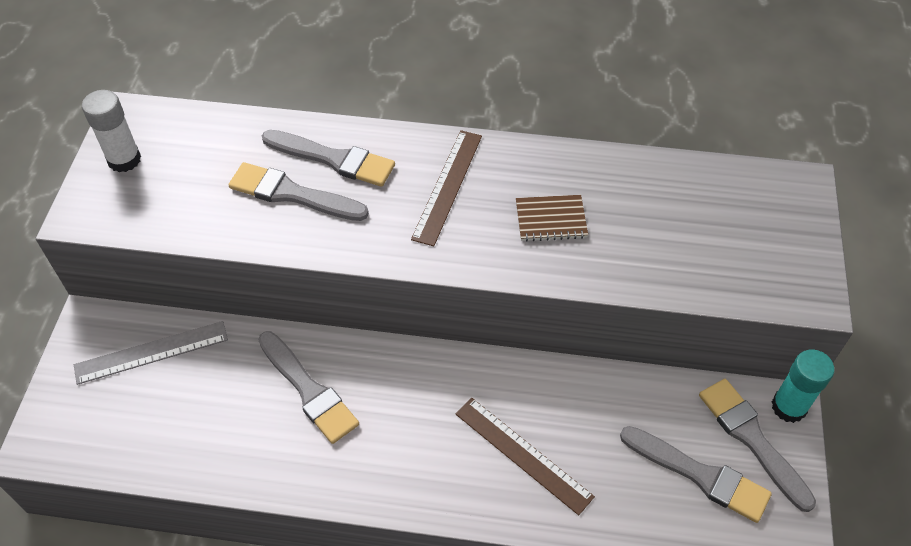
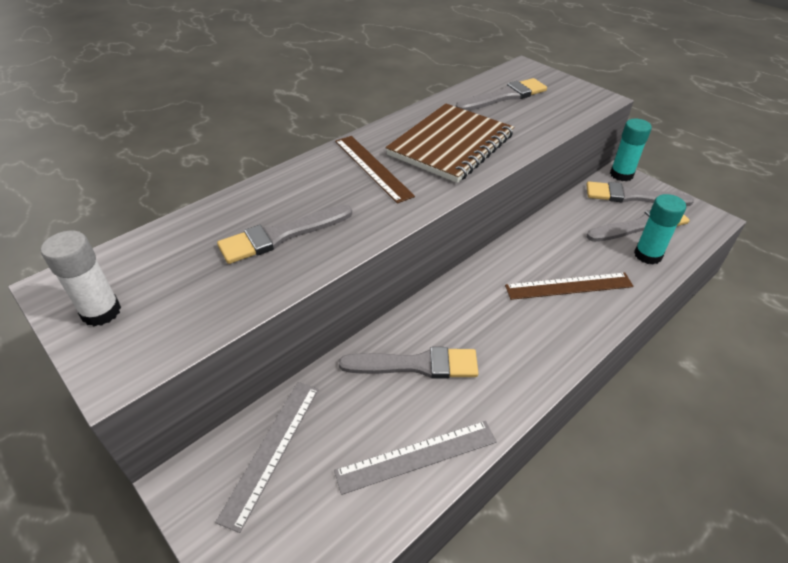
camera: 50 degrees left, 10 degrees down
(217, 451) = (416, 456): none -> grey ruler
(333, 159) = (278, 201): grey brush -> grey brush (504, 96)
(551, 219) = (451, 145): brown notebook -> brown notebook, size x2.10
(650, 506) = (647, 255): none -> turquoise glue stick

